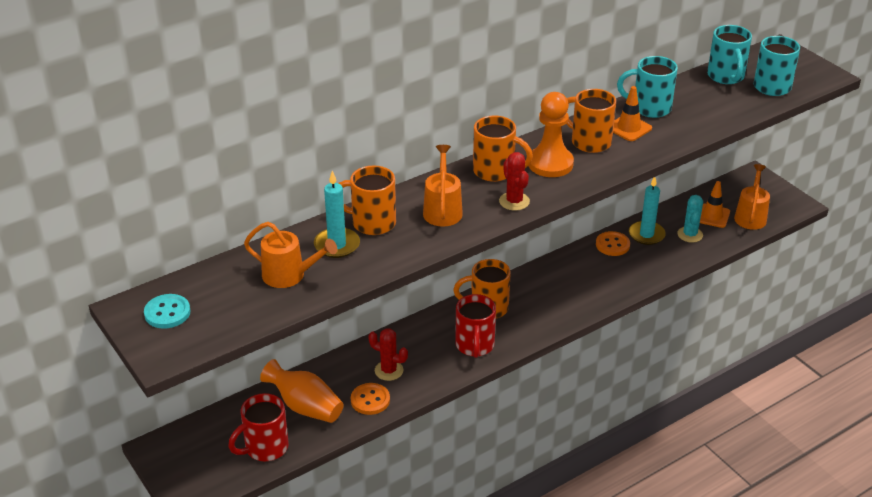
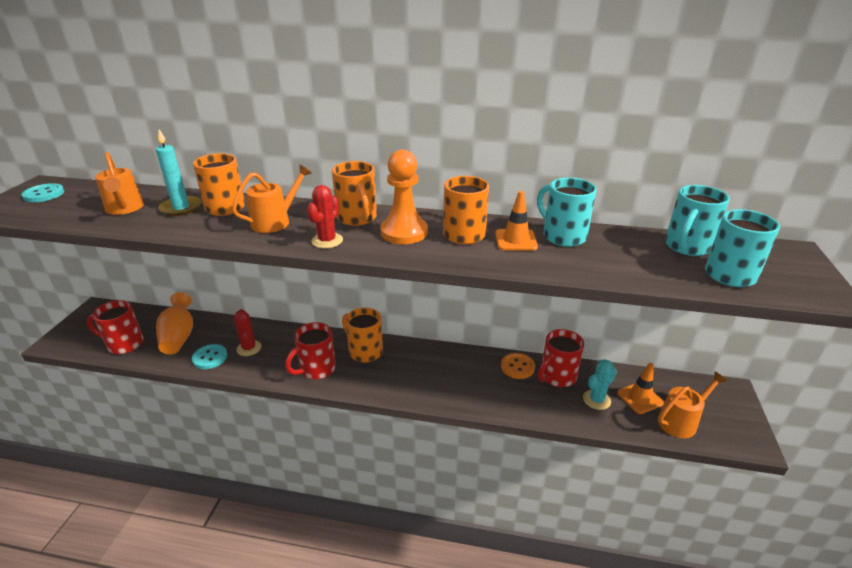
camera: 45 degrees right, 5 degrees down
(370, 400) = (210, 357): orange button -> turquoise button
(646, 235) = (557, 377): turquoise candle -> red mug

